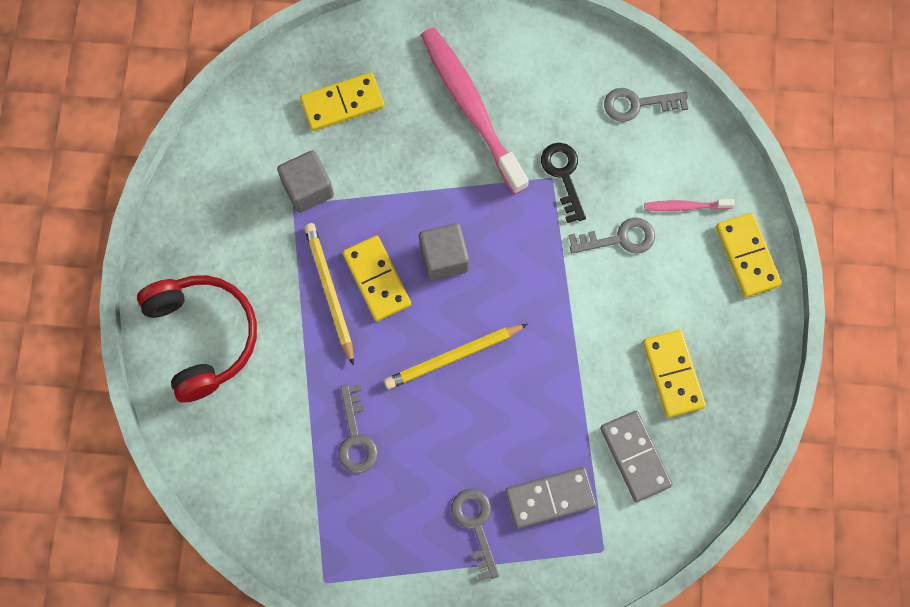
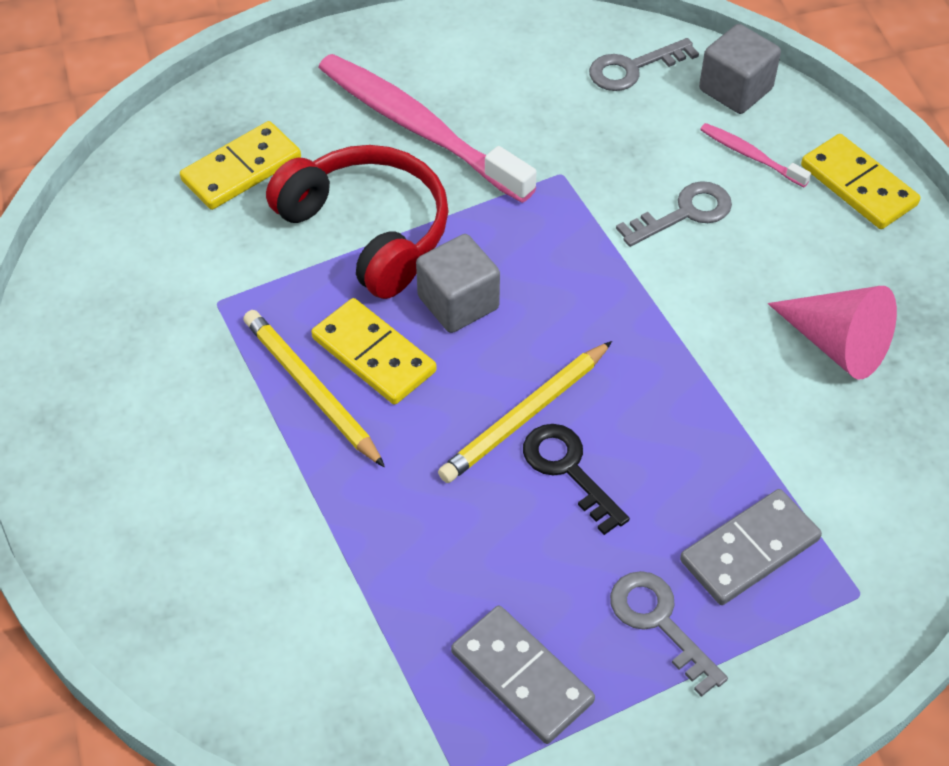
camera: 20 degrees left, 20 degrees down
(203, 336) = (140, 503): red headphones -> red headphones (368, 231)
(308, 189) = (230, 277): grey cube -> grey cube (735, 89)
(356, 437) = (426, 562): grey key -> none
(563, 175) = (576, 166): black key -> black key (568, 470)
(635, 456) = (841, 458): grey domino -> grey domino (522, 676)
(673, 374) = (837, 344): yellow domino -> pink cone
(685, 206) = (750, 156): pink toothbrush -> pink toothbrush turned 60 degrees clockwise

